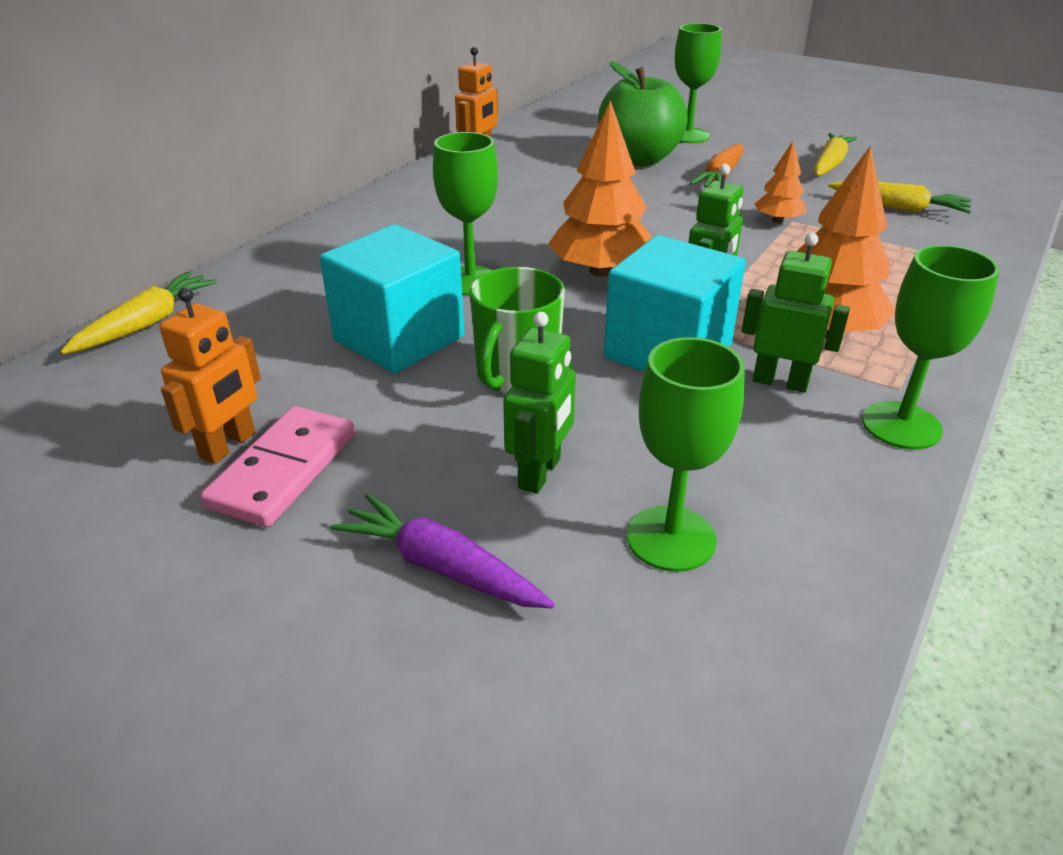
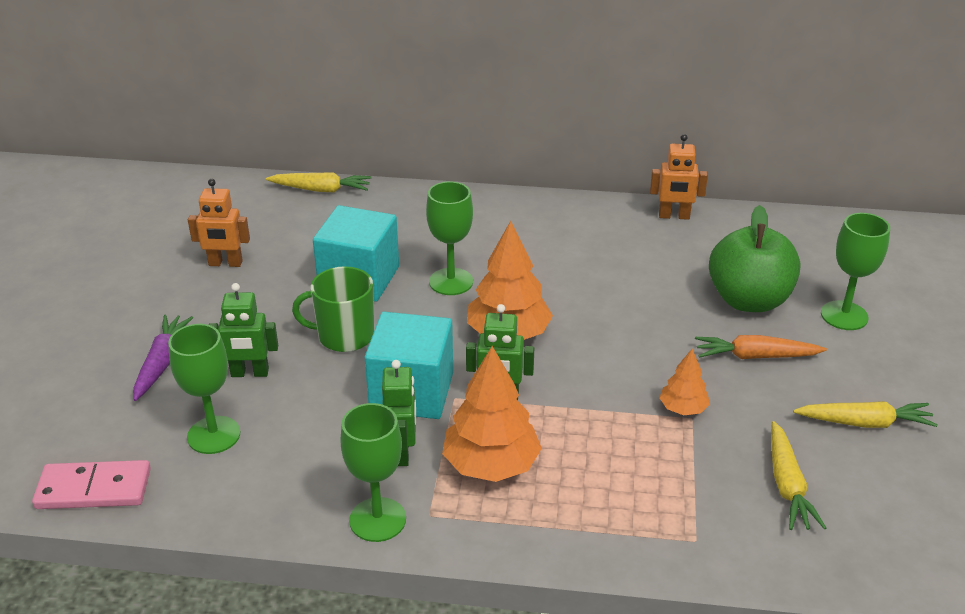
camera: 65 degrees right, 0 degrees up
(283, 470) = (214, 288): pink domino -> pink domino (94, 489)

